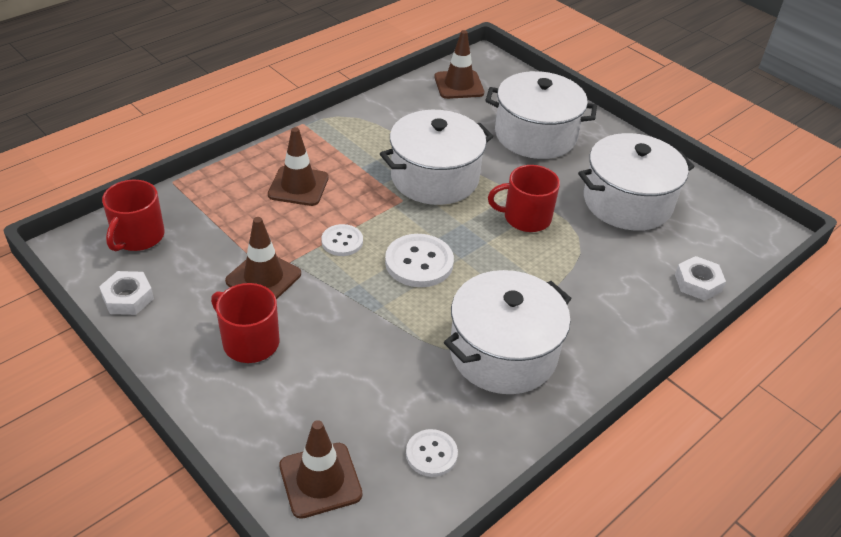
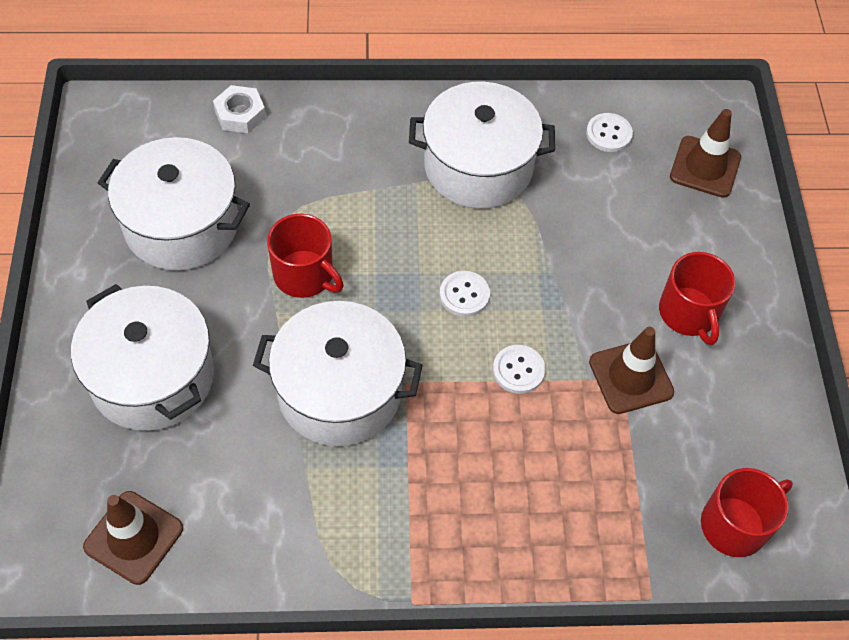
camera: 140 degrees left, 15 degrees up
(128, 298) = (781, 440): white nut -> none
(298, 186) = (504, 484): brown traffic cone -> none
(419, 262) = (464, 295): white button -> white button, size x0.62

